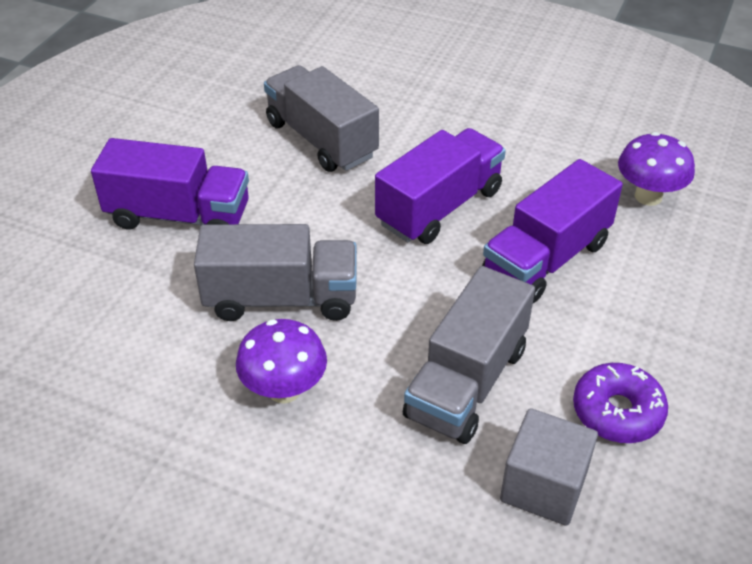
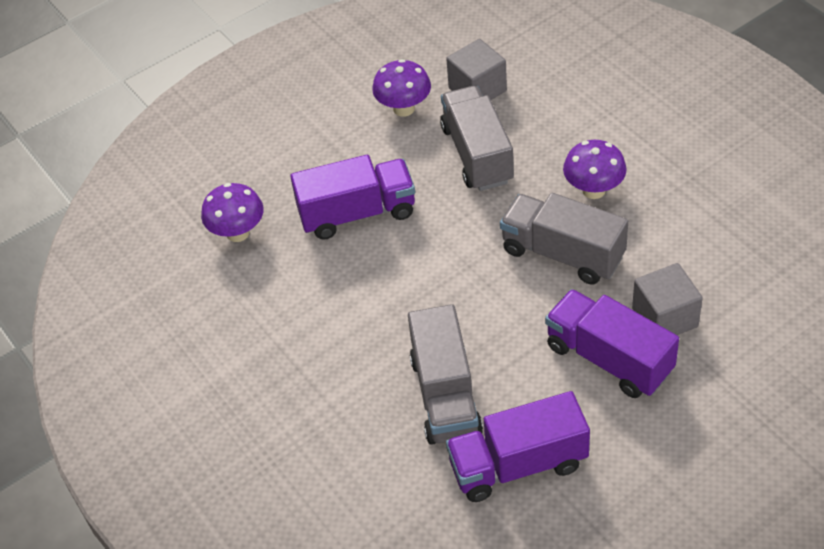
camera: 145 degrees left, 5 degrees up
(133, 272) = (665, 318): none -> grey cube
(439, 207) = (397, 285): purple truck -> purple truck (518, 465)
(466, 382) = (477, 154): grey truck -> grey truck turned 75 degrees counterclockwise
(617, 412) = (404, 108): purple donut -> purple mushroom

